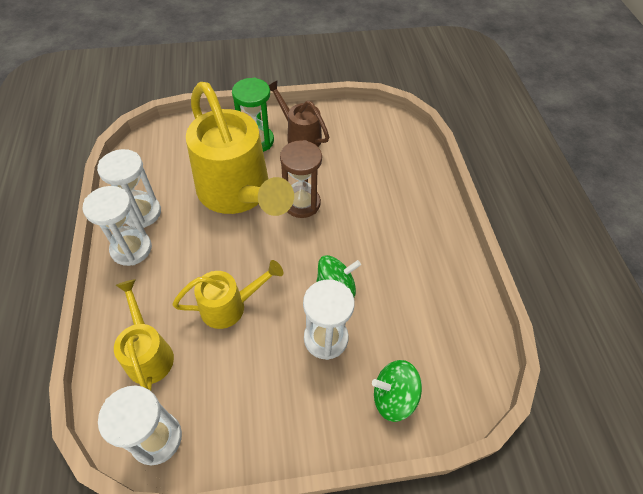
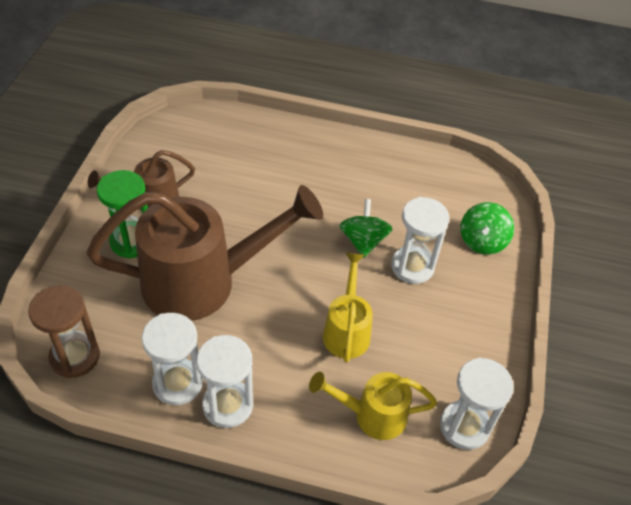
camera: 70 degrees left, 5 degrees down
(238, 193) = (203, 281): yellow watering can -> brown watering can
(301, 203) = (248, 232): brown hourglass -> brown hourglass (75, 357)

